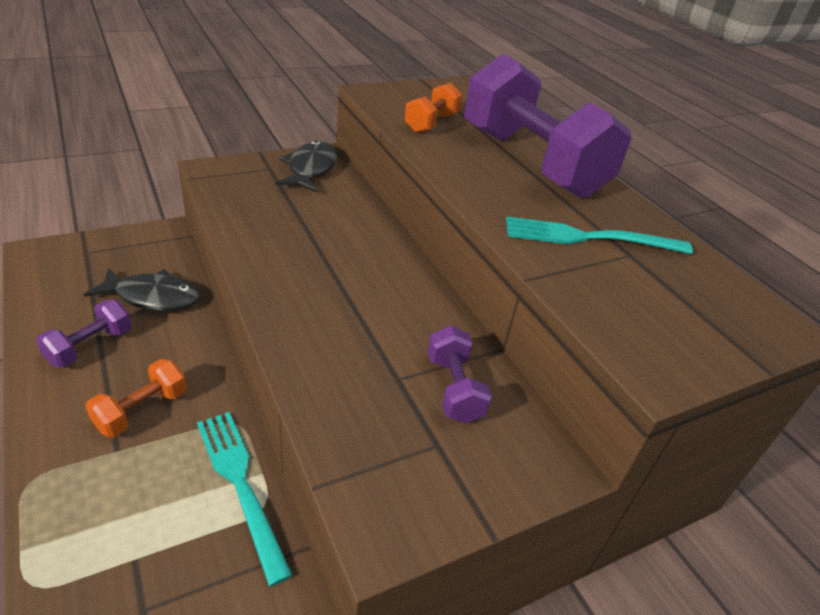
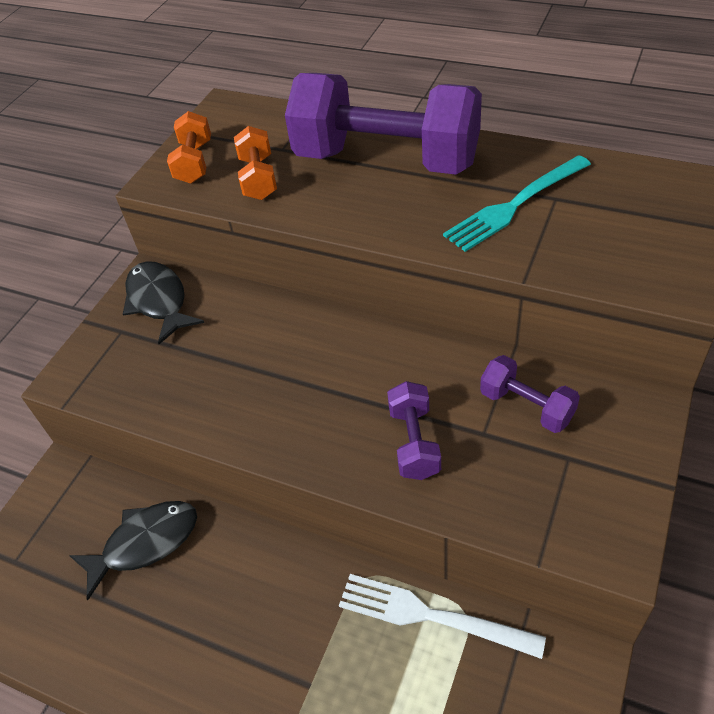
camera: 30 degrees left, 10 degrees up
(90, 346) = (160, 634): purple dumbbell -> purple dumbbell (414, 442)
(142, 410) = (283, 639): orange dumbbell -> orange dumbbell (194, 162)
(240, 484) = (430, 616): turquoise fork -> white fork

